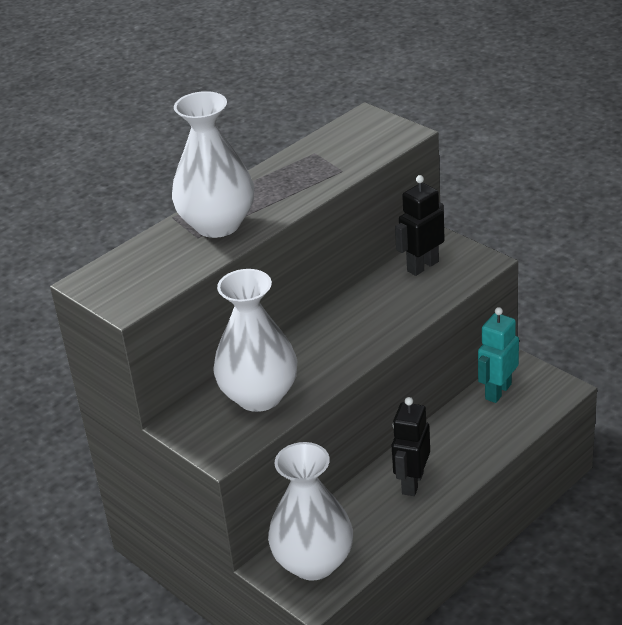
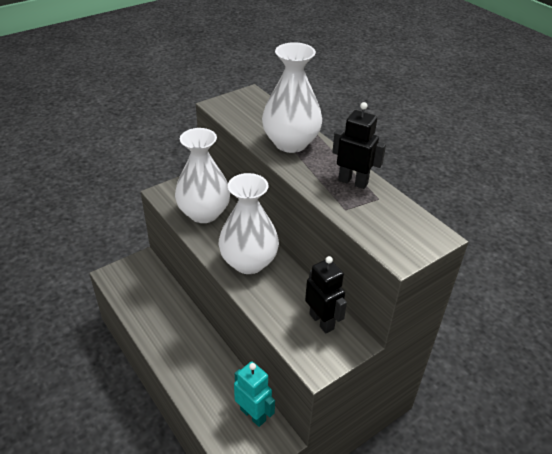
camera: 95 degrees right, 5 degrees up
(313, 562) = (136, 278): white vase -> white vase (249, 262)
(412, 483) = (178, 338): black robot -> black robot (353, 182)

